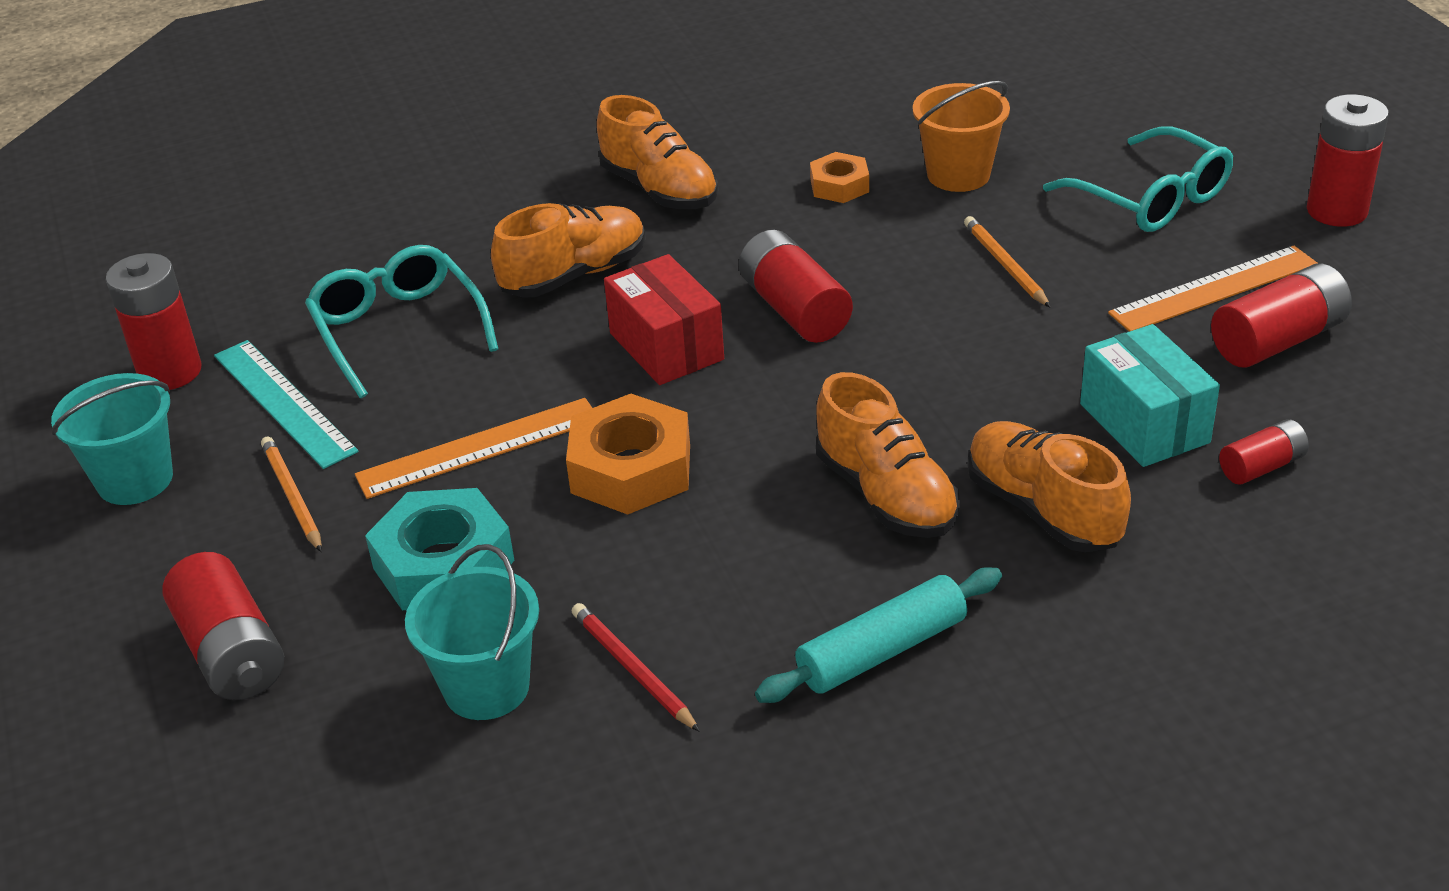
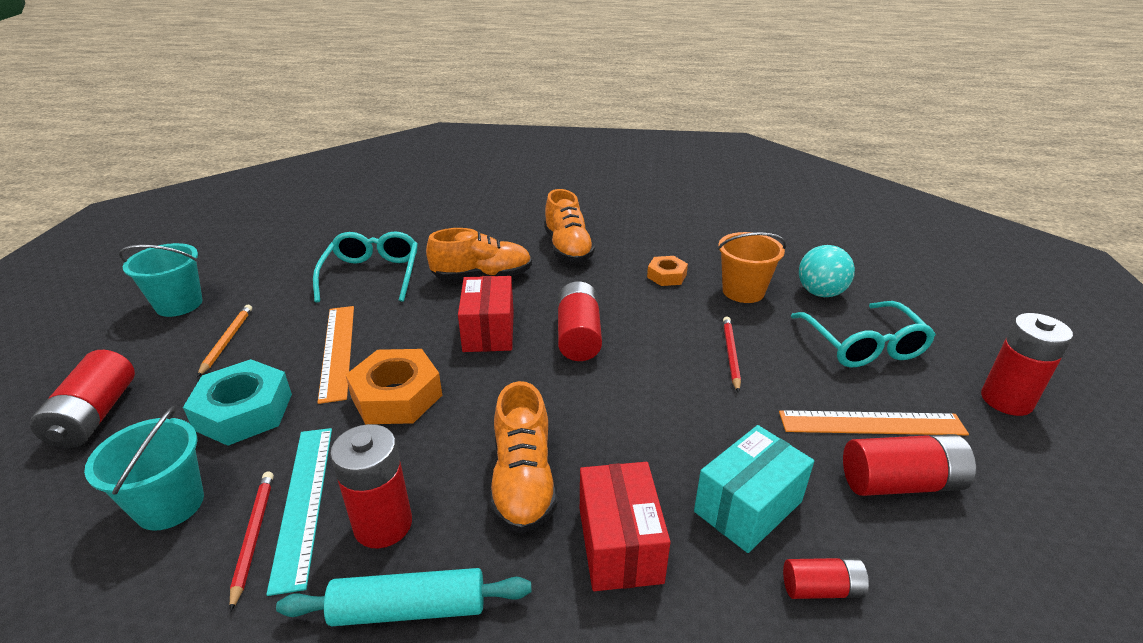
camera: 25 degrees right, 5 degrees down
(170, 372) = (257, 259): red battery -> red battery (383, 525)
(284, 402) = (283, 291): turquoise ruler -> turquoise ruler (304, 502)
(479, 448) = (337, 351): orange ruler -> orange ruler turned 75 degrees clockwise
(1005, 265) = (730, 354): orange pencil -> red pencil
(1043, 510) = (619, 544): orange shoe -> red box
(1057, 144) = (820, 293): none -> turquoise ball
(1144, 423) = (748, 506): turquoise box -> turquoise box turned 45 degrees clockwise

